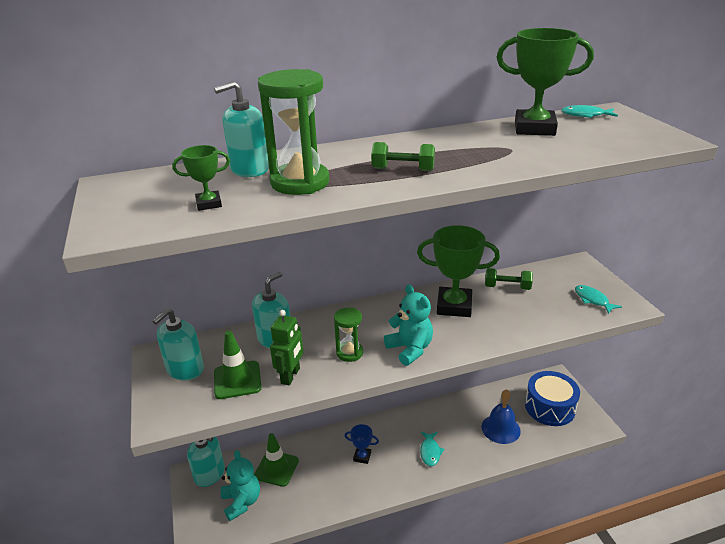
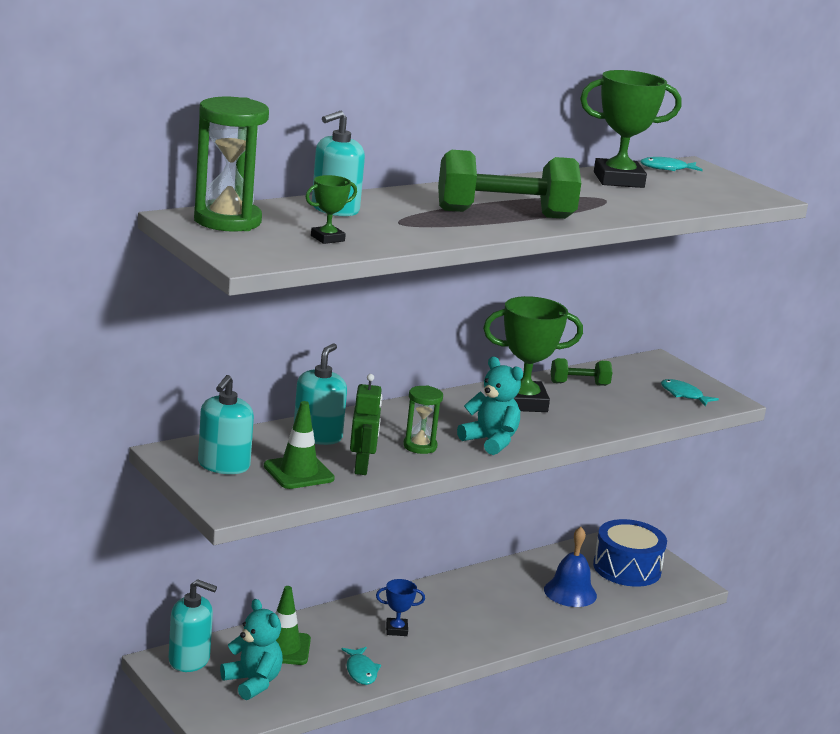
camera: 20 degrees left, 10 degrees down
(300, 182) = (405, 222): green hourglass -> green hourglass (227, 221)
(403, 170) = (505, 214): green dumbbell -> green dumbbell, size x2.02
(430, 452) = (486, 620): turquoise fish -> turquoise fish (361, 671)

